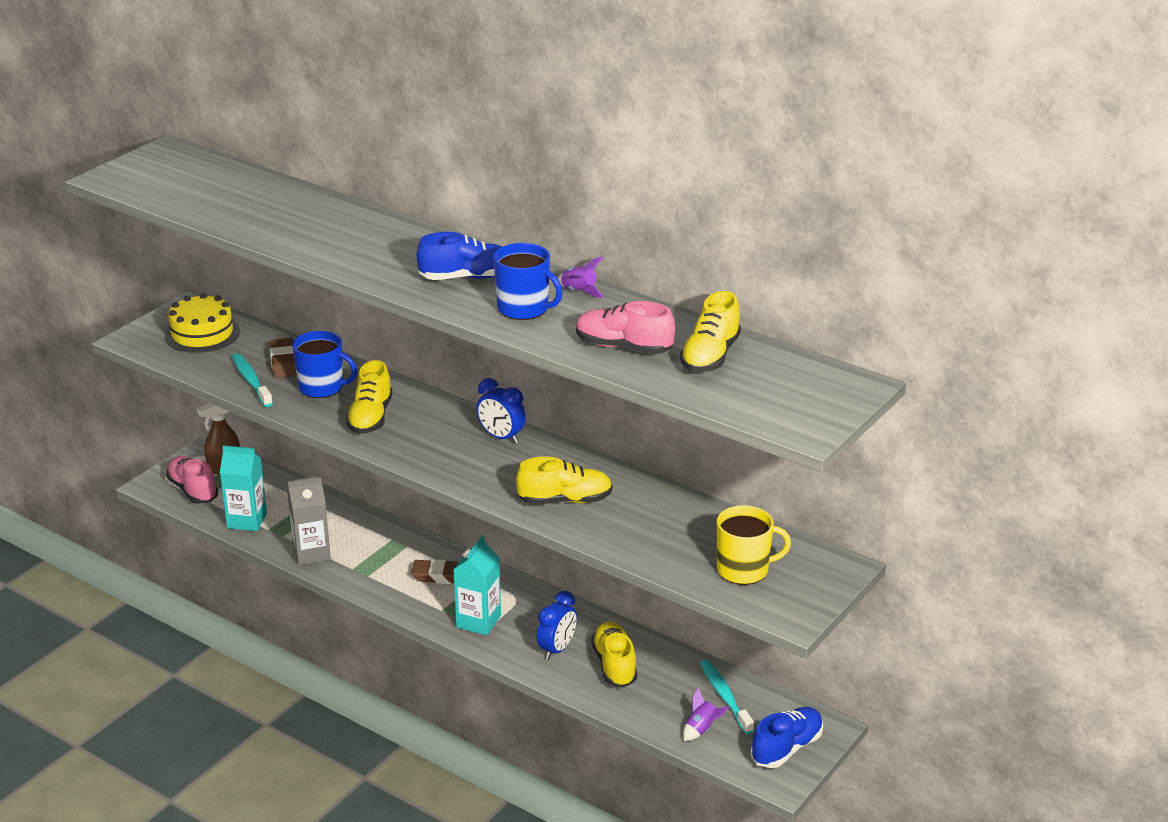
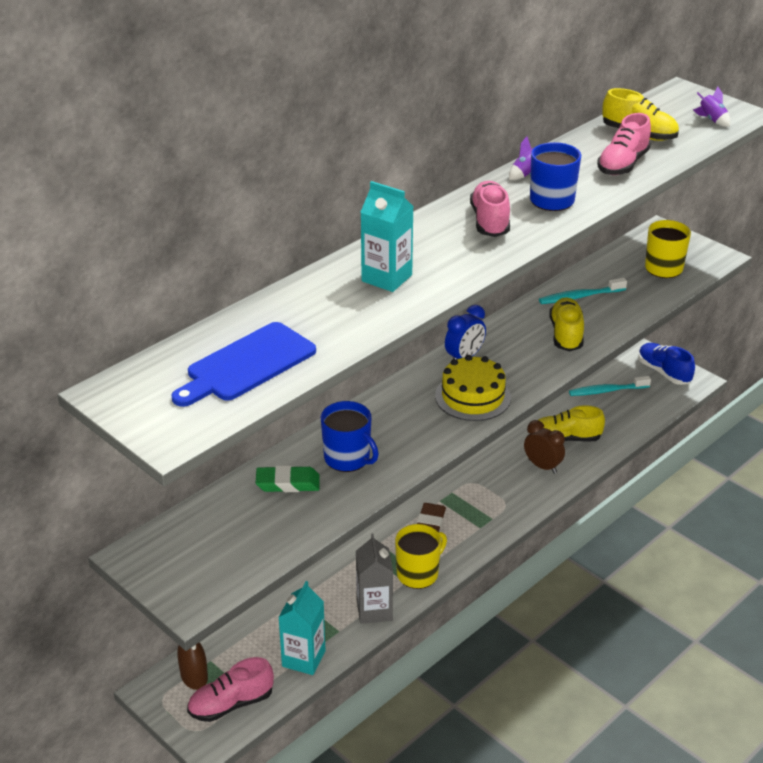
camera: 80 degrees left, 5 degrees up
(202, 334) = (201, 544): yellow cake -> yellow cake (473, 397)
(204, 193) = (247, 365): none -> blue cutting board
(251, 381) = (320, 507): turquoise toothbrush -> turquoise toothbrush (580, 296)
(284, 362) = (288, 483): brown eraser -> green eraser
(322, 387) = (348, 458): blue mug -> blue mug turned 105 degrees clockwise
(365, 575) = (418, 573): none -> yellow mug
(370, 417) = (413, 430): yellow shoe -> none
(467, 277) = (490, 221): blue shoe -> pink shoe
(478, 621) = (499, 507): turquoise carton -> turquoise carton (386, 278)
(557, 649) = (542, 466): blue clock -> brown clock
(702, 729) = (643, 406): purple rocket -> purple rocket (712, 120)

